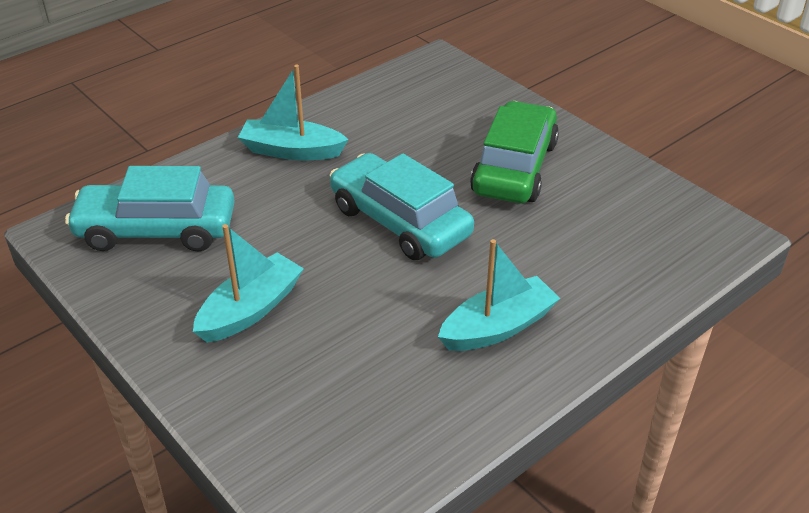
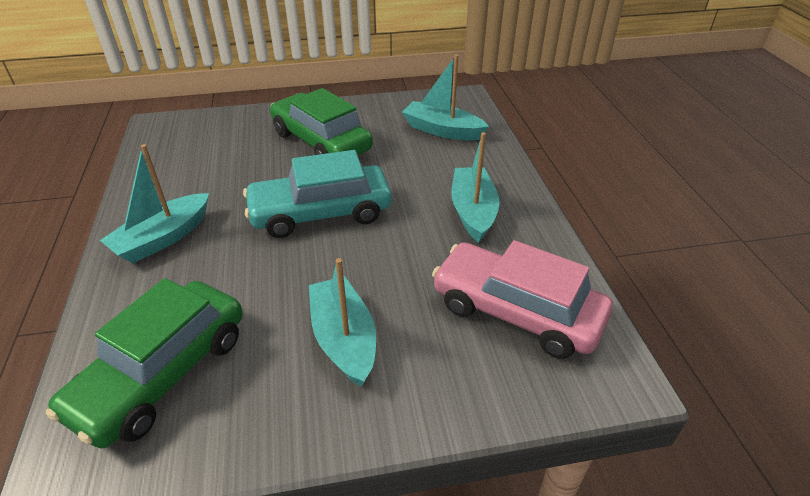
camera: 60 degrees left, 0 degrees up
(156, 229) = (162, 373): turquoise car -> green car
(365, 414) = (516, 311): none -> pink car
(633, 245) = (442, 130): none -> turquoise boat

